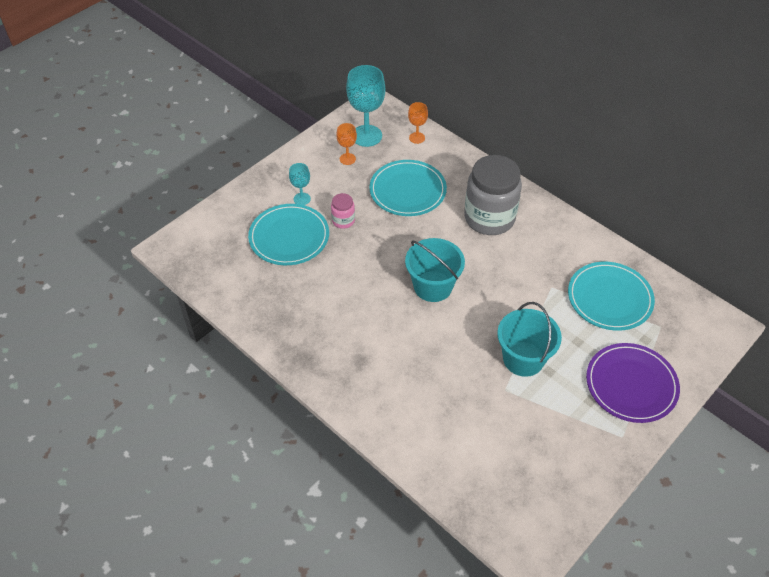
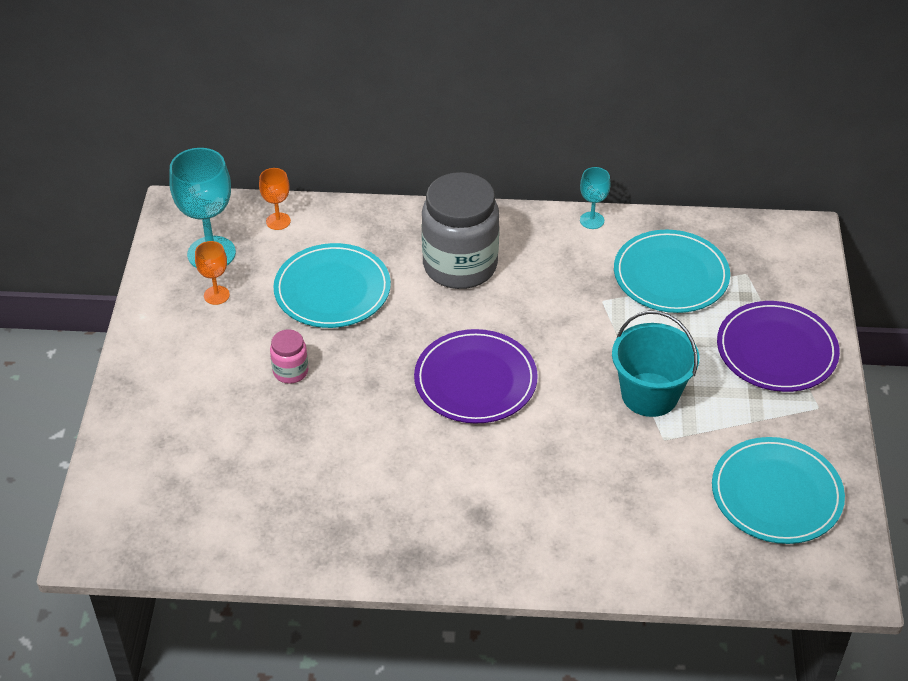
camera: 40 degrees left, 5 degrees down
(289, 237) = (242, 432): turquoise plate -> turquoise plate (776, 494)
(302, 199) = (209, 377): turquoise goblet -> turquoise goblet (592, 220)
(433, 286) = (475, 380): turquoise bucket -> purple plate

